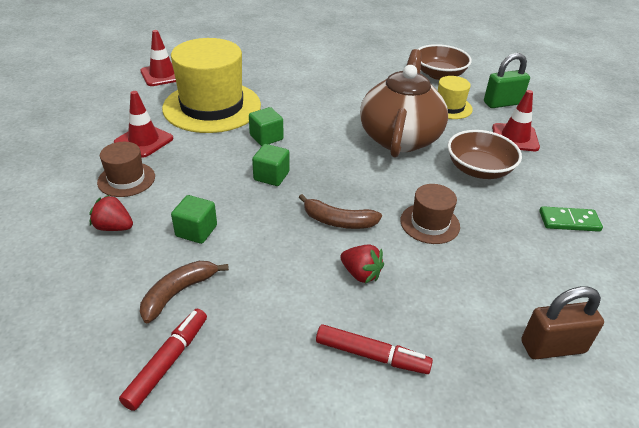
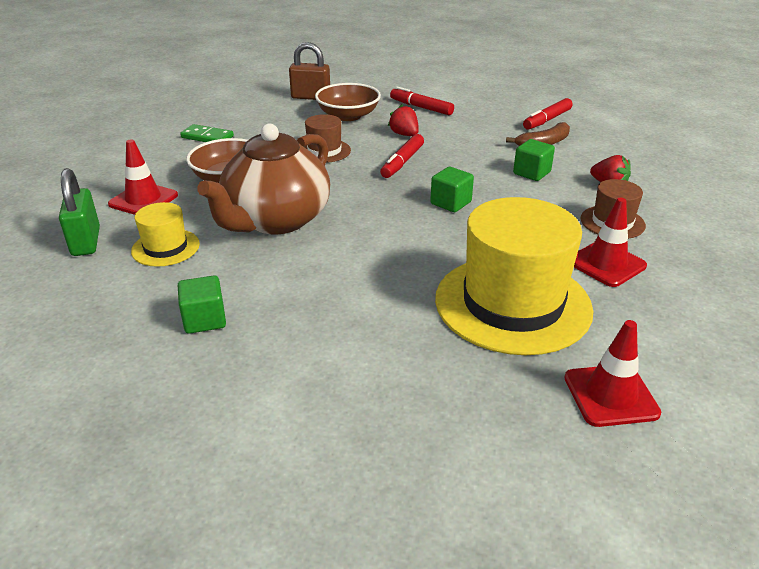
camera: 160 degrees left, 5 degrees down
(266, 137) = (443, 244): green cube -> green cube (204, 320)
(338, 221) = (402, 162): brown banana -> red marker
(439, 74) = (100, 307): brown bowl -> brown bowl (348, 116)
(502, 103) = (86, 242): green padlock -> green padlock turned 75 degrees clockwise

